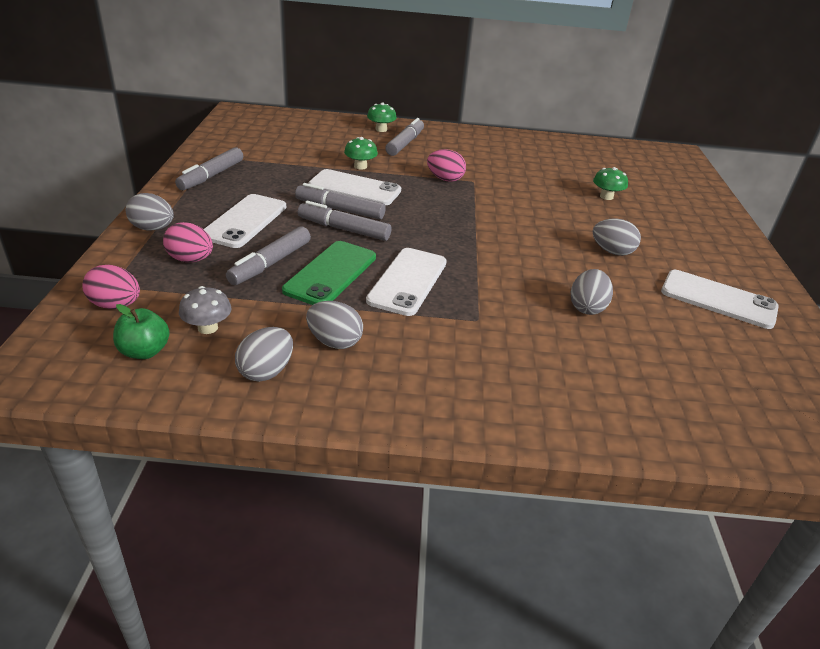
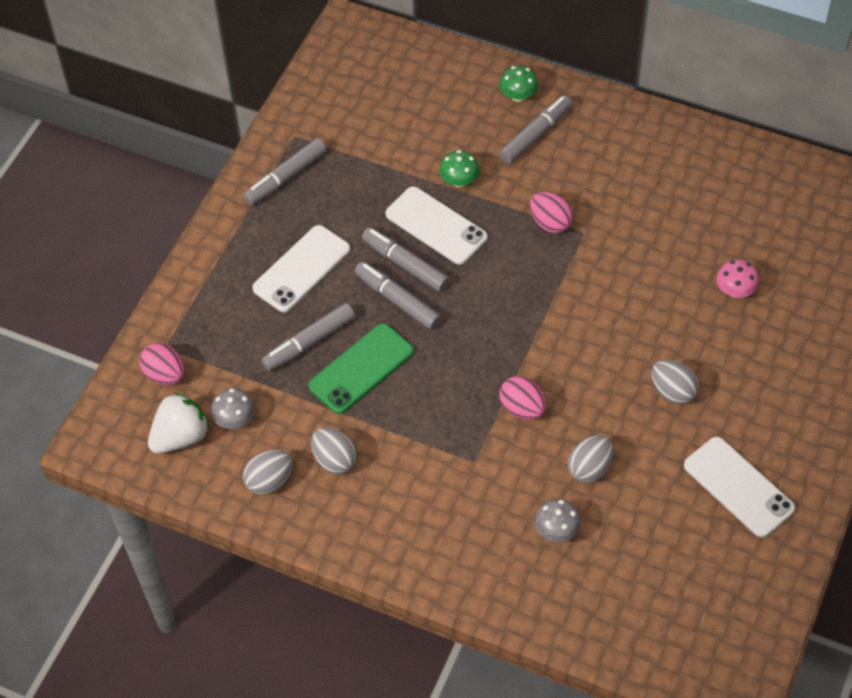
camera: 25 degrees right, 20 degrees up
(145, 351) = (180, 437): green apple -> white strawberry
(152, 228) = (211, 266): grey egg -> none
(190, 259) = (237, 323): pink egg -> pink egg (522, 408)
(408, 281) = (430, 395): white phone -> none
(594, 357) = (556, 530): none -> grey mushroom
(606, 196) = (735, 290): green mushroom -> pink mushroom

